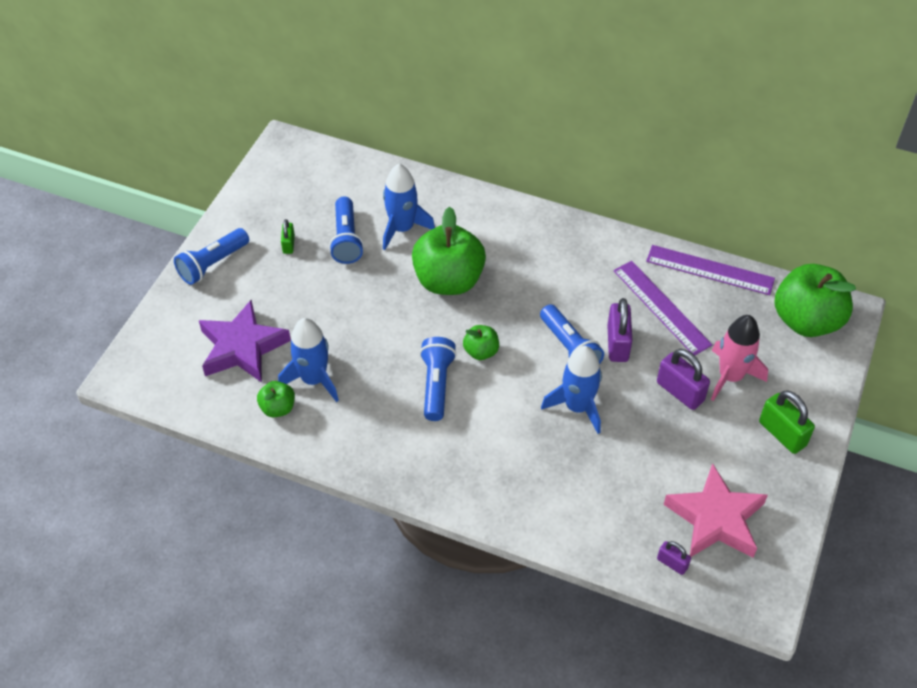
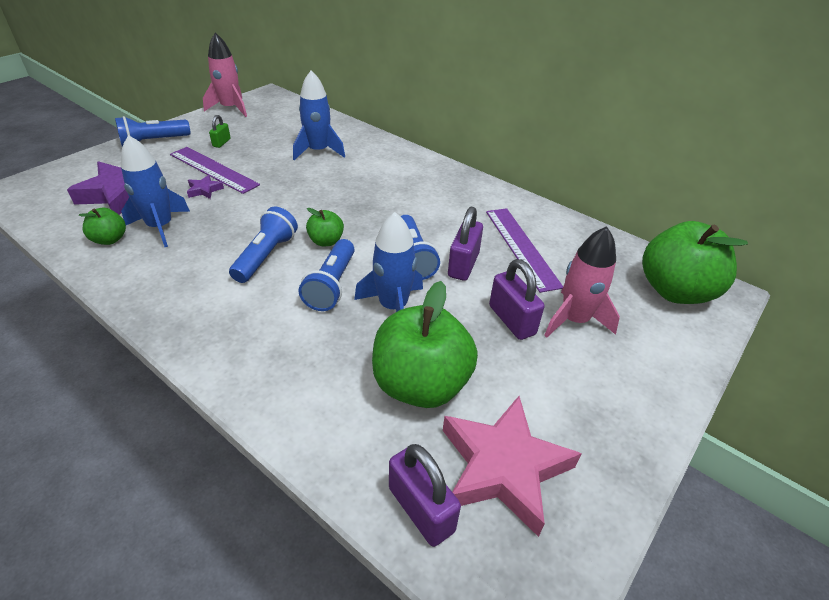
camera: 15 degrees right, 10 degrees down
(257, 182) = (230, 108): none -> pink rocket
(321, 320) = (204, 190): none -> purple star
(346, 239) = (268, 148): blue flashlight -> blue flashlight (331, 285)
(448, 281) = (332, 188): green apple -> green apple (421, 384)
(672, 563) = (421, 509): purple padlock -> purple padlock, size x1.77
(710, 270) = (581, 231): purple ruler -> purple ruler (213, 169)
(782, 434) = (621, 391): green padlock -> none

